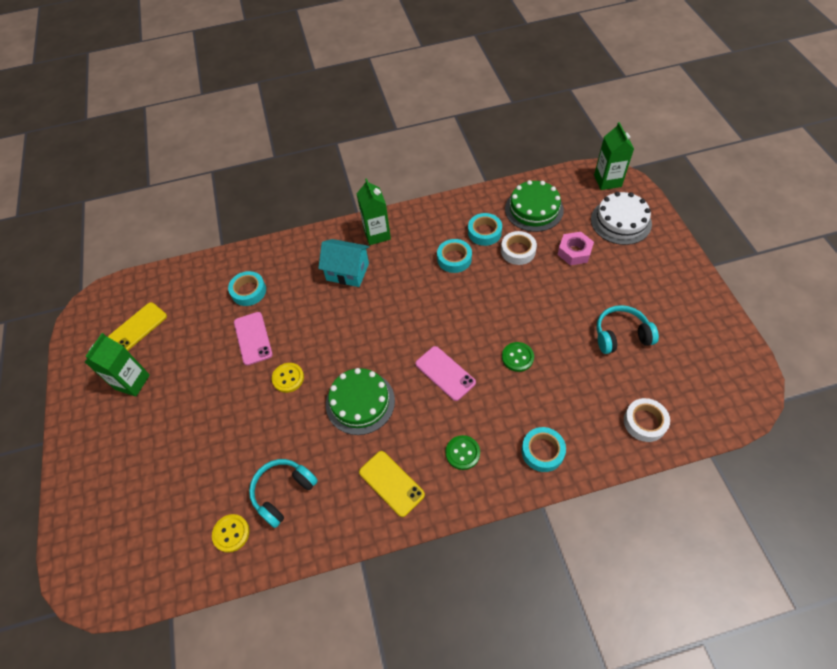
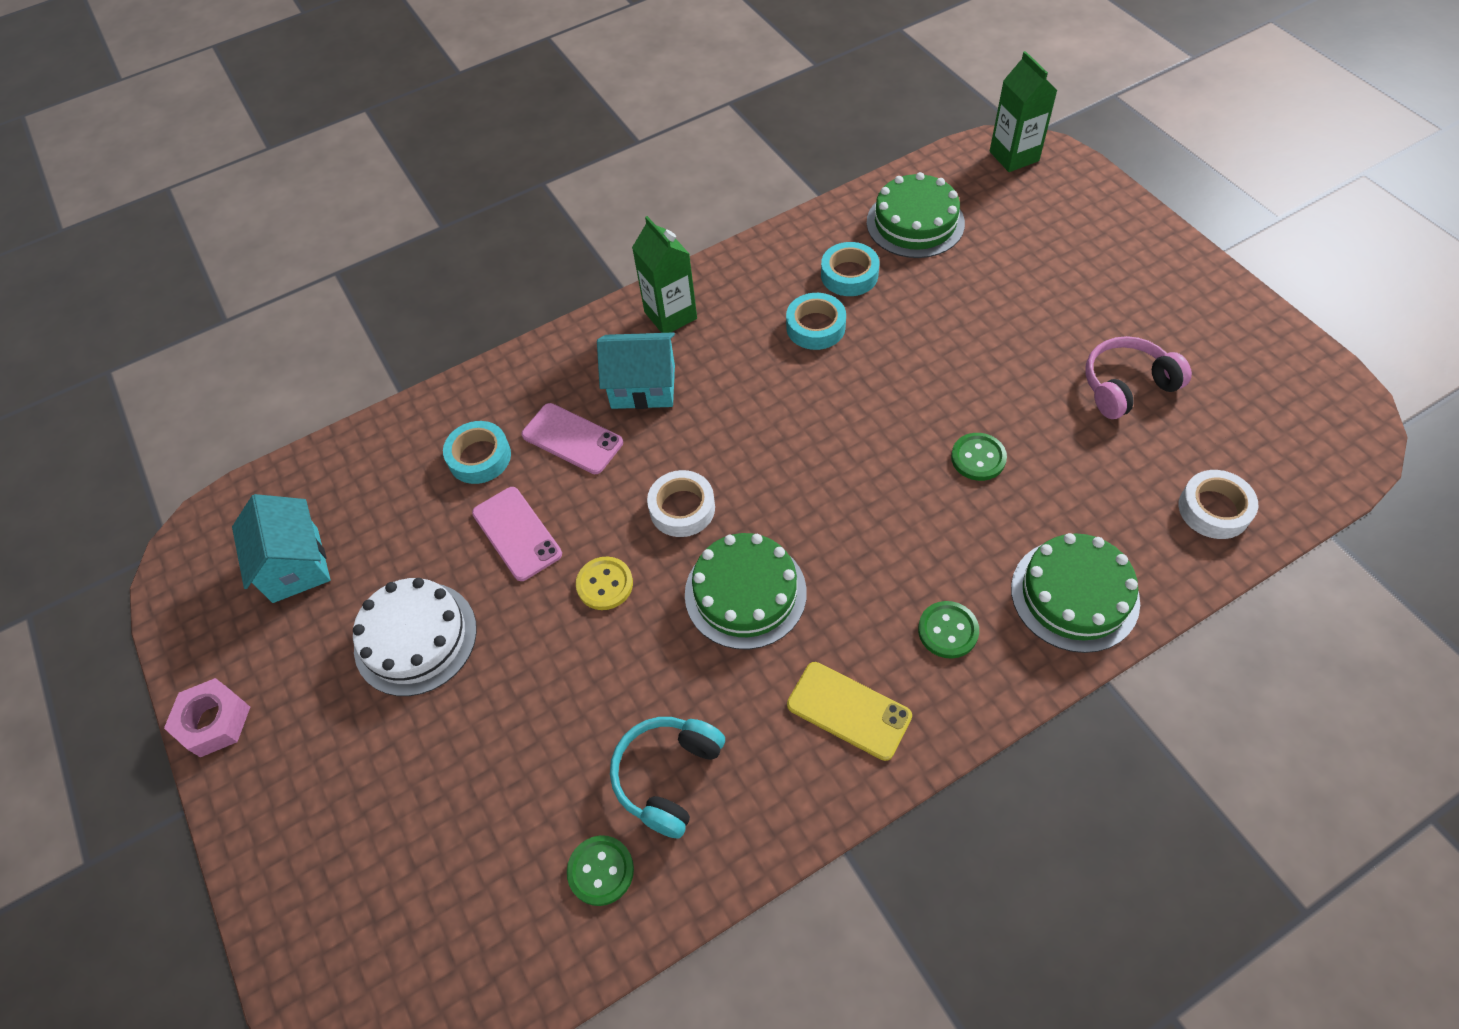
camera: 15 degrees left, 0 degrees up
(132, 382) = (320, 661): green carton -> none
(138, 327) = (295, 565): yellow phone -> turquoise house
(231, 533) = (601, 871): yellow button -> green button
(445, 373) = (870, 511): pink phone -> pink phone (572, 439)
(518, 251) = (914, 292): white tape -> white tape (682, 508)
(542, 451) = (1074, 595): turquoise tape -> green cake
(574, 252) = (1004, 275): pink nut -> pink nut (214, 721)
(621, 221) = (1058, 213): white cake -> white cake (415, 638)
(621, 335) = (1126, 386): turquoise headphones -> pink headphones

